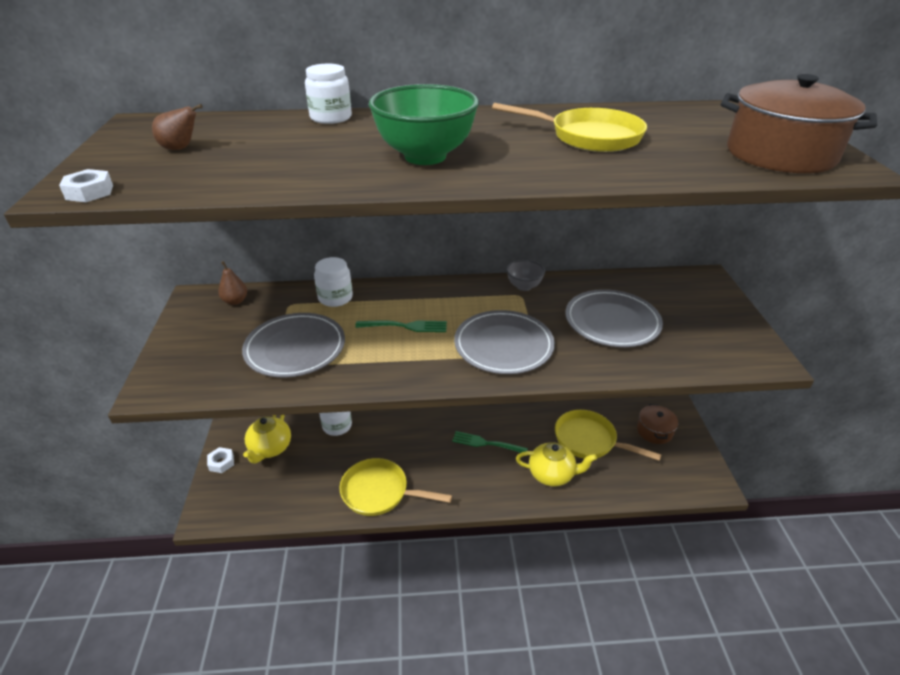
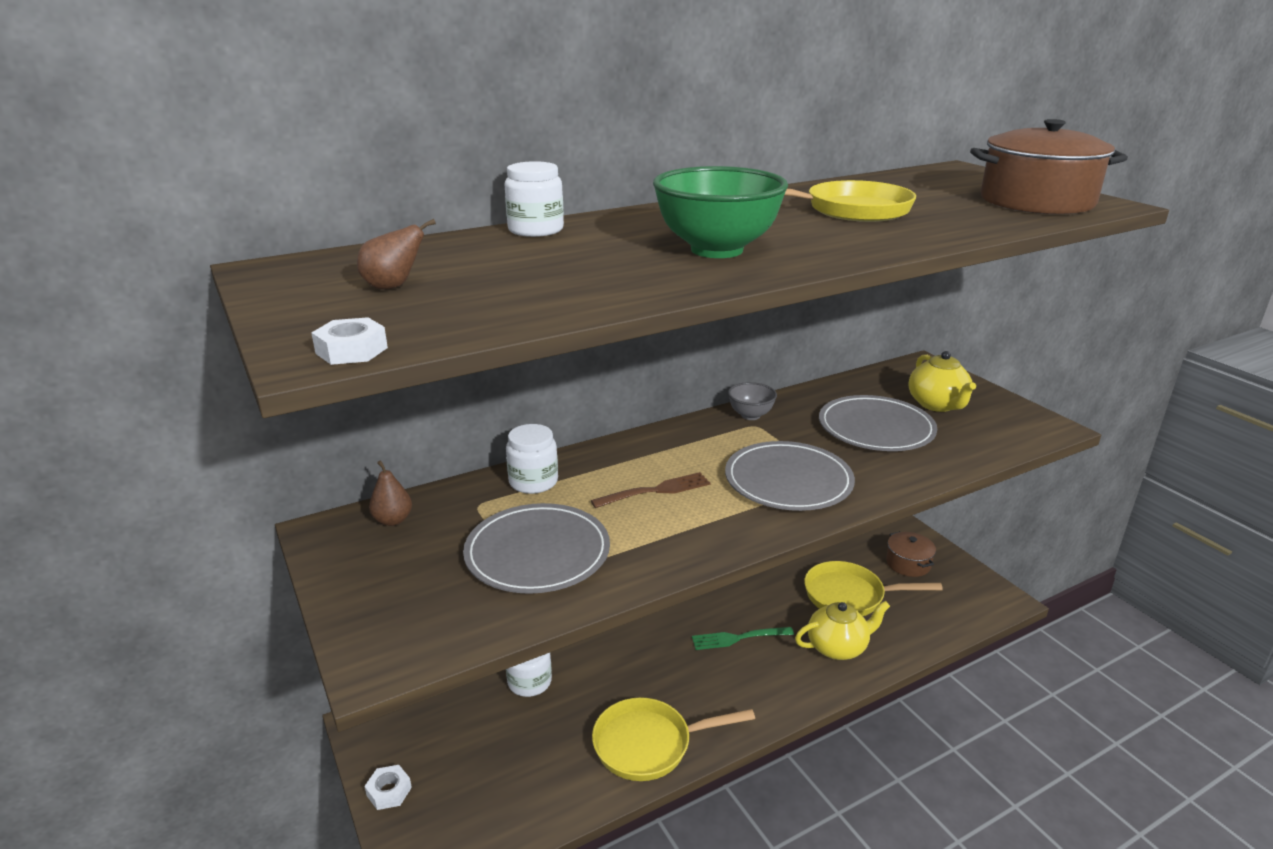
camera: 25 degrees left, 10 degrees down
(270, 448) = (452, 745): yellow teapot -> yellow teapot (937, 405)
(405, 326) = (655, 491): green fork -> brown fork

